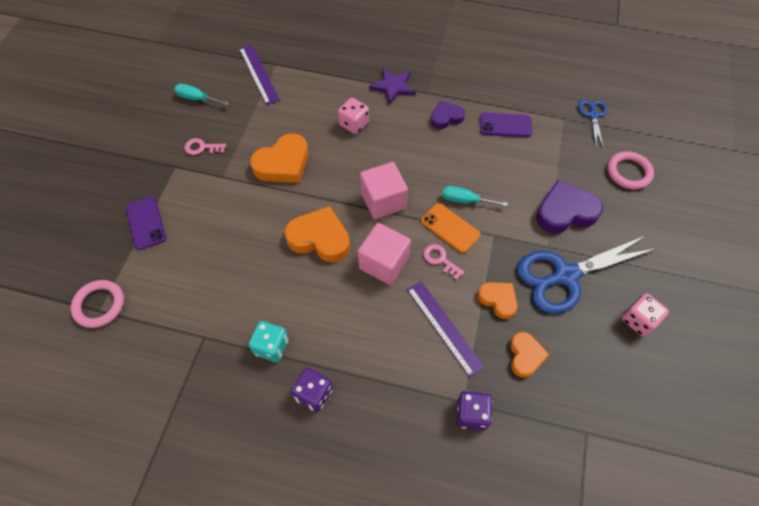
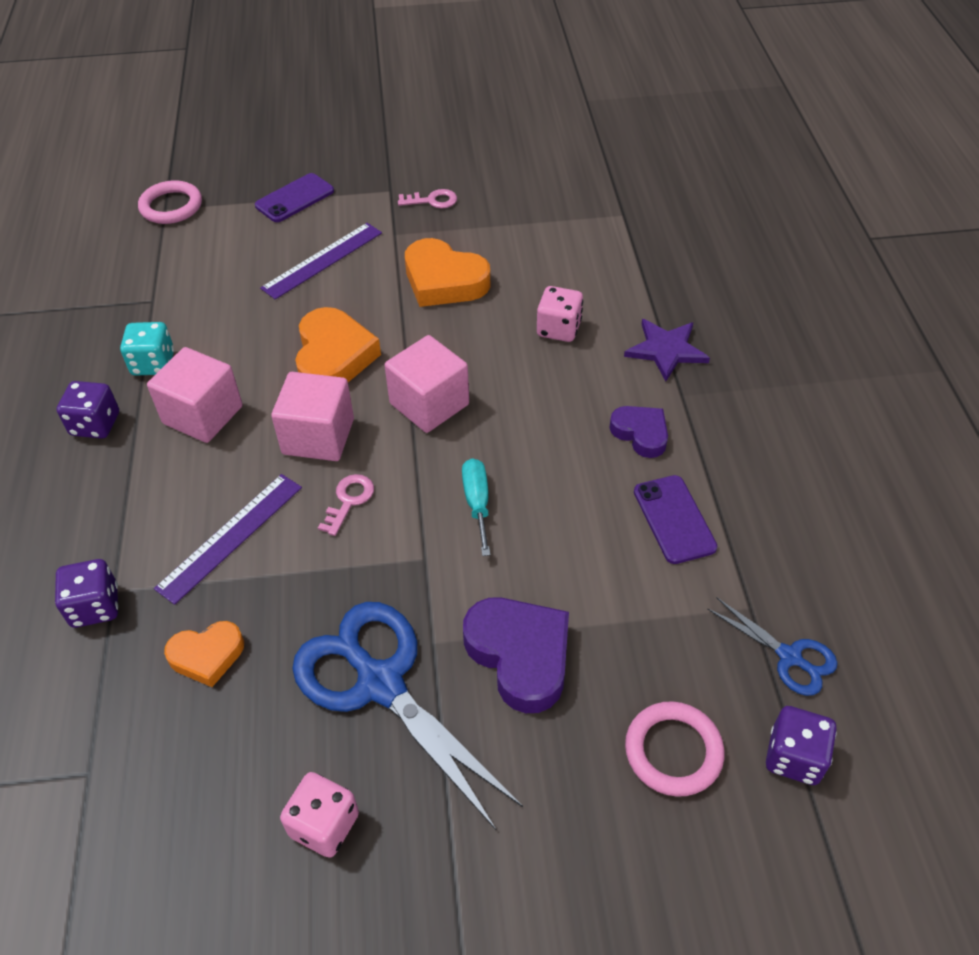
camera: 70 degrees right, 10 degrees down
(197, 99) = (511, 167): turquoise screwdriver -> none
(202, 147) = (432, 201): pink key -> pink key turned 105 degrees clockwise
(258, 74) = (592, 205): purple ruler -> purple ruler (322, 260)
(336, 324) = (203, 415): none -> pink cube
(450, 228) = (413, 498): orange phone -> none
(498, 300) = (299, 595): orange heart -> none
(593, 115) = (790, 657): blue scissors -> blue scissors turned 60 degrees clockwise
(640, 133) = (794, 757): none -> purple dice

